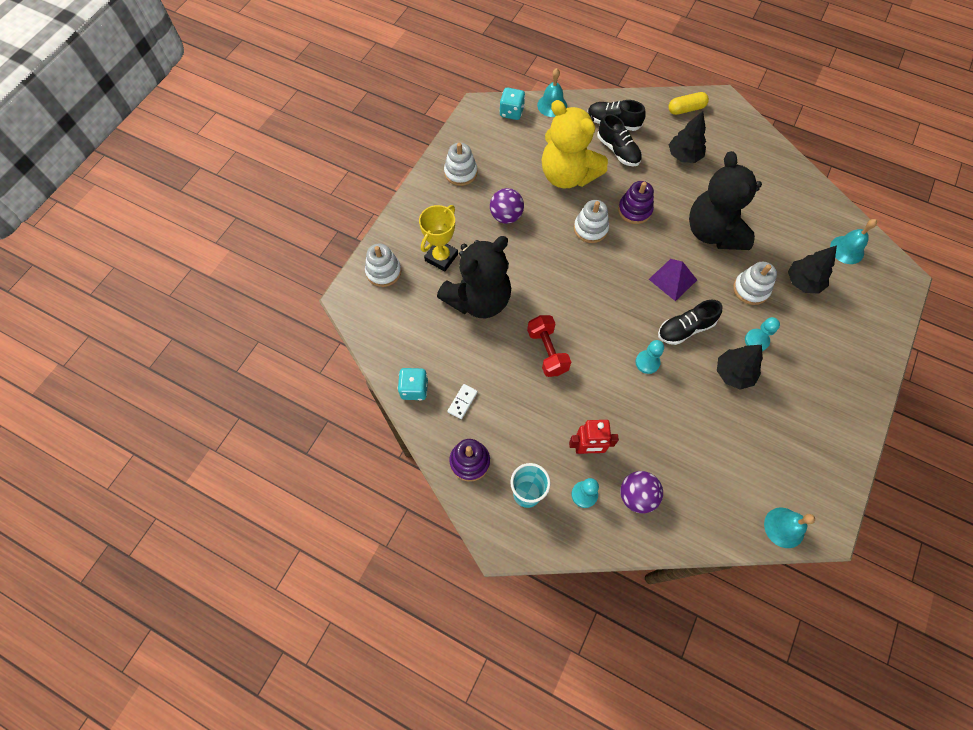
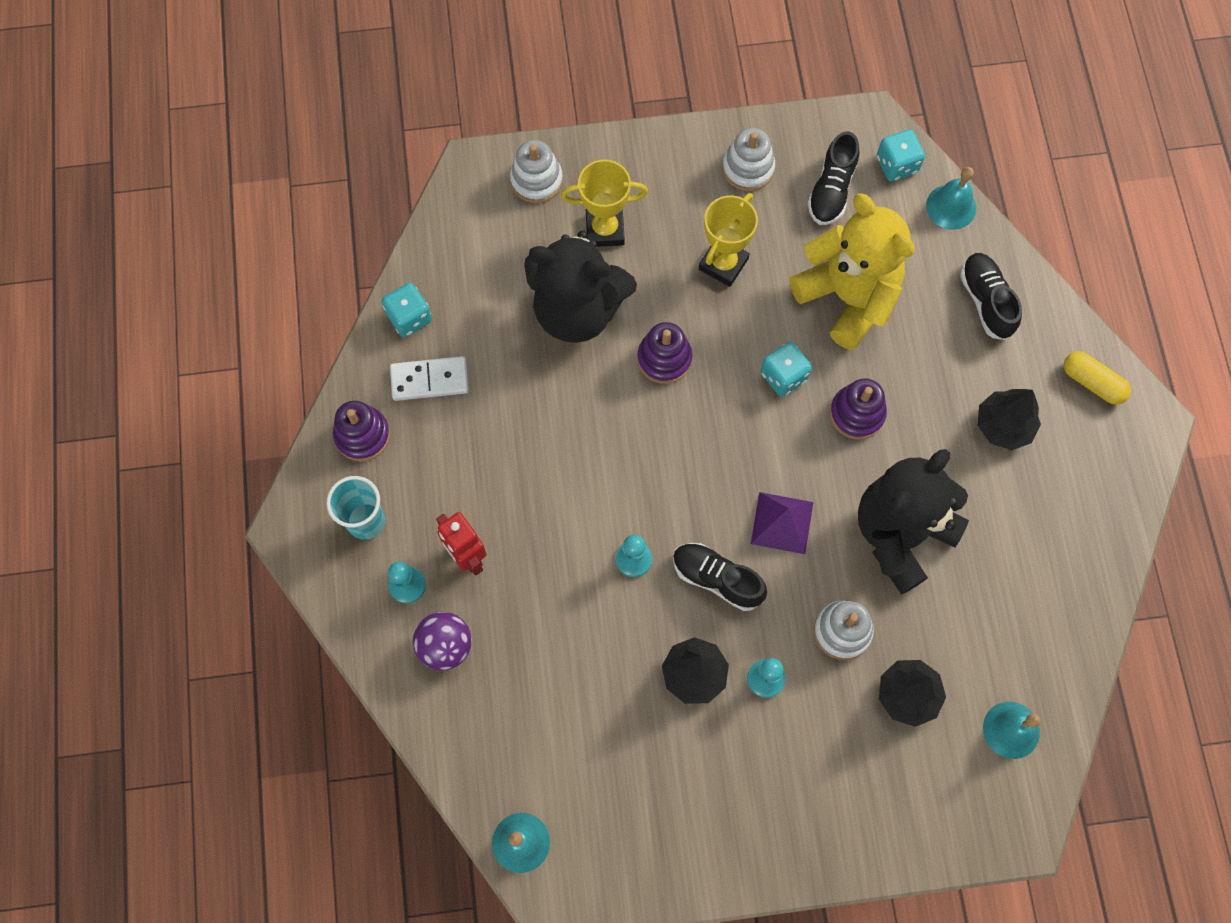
camera: 55 degrees right, 5 degrees up
(462, 402) = (430, 380): white domino -> white domino, size x1.60
(506, 216) = (723, 264): purple ball -> yellow trophy
(539, 276) = (664, 358): none -> purple stacking toy
(547, 351) = (563, 433): red dumbbell -> none
(567, 175) = (847, 297): yellow teddy bear -> yellow teddy bear turned 135 degrees clockwise
(590, 229) = (783, 376): white stacking toy -> turquoise dice
(618, 151) = (941, 336): black shoe -> black shoe (831, 190)

